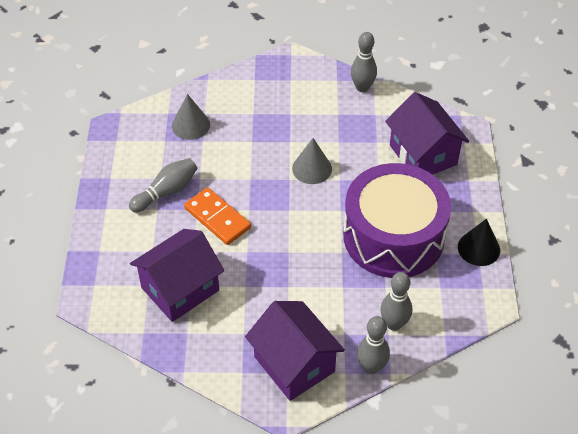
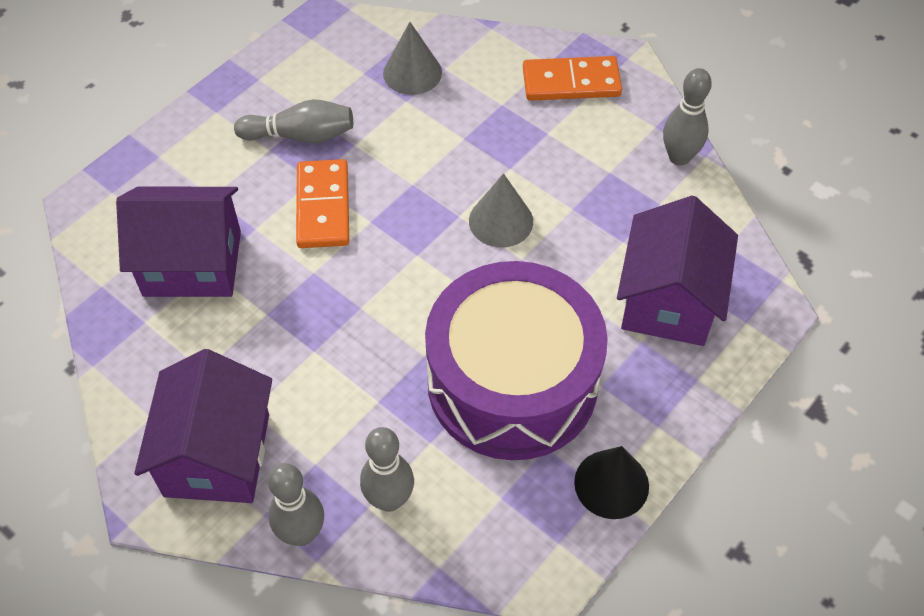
camera: 40 degrees right, 5 degrees up
(276, 82) = (571, 82): none -> orange domino

